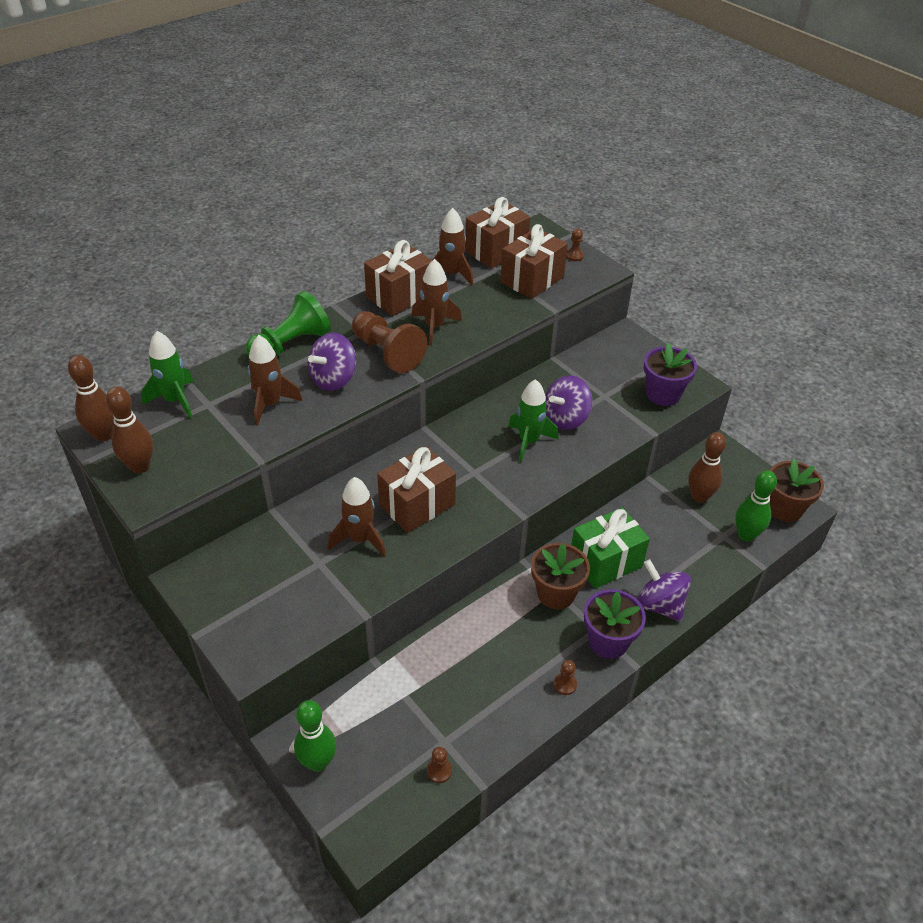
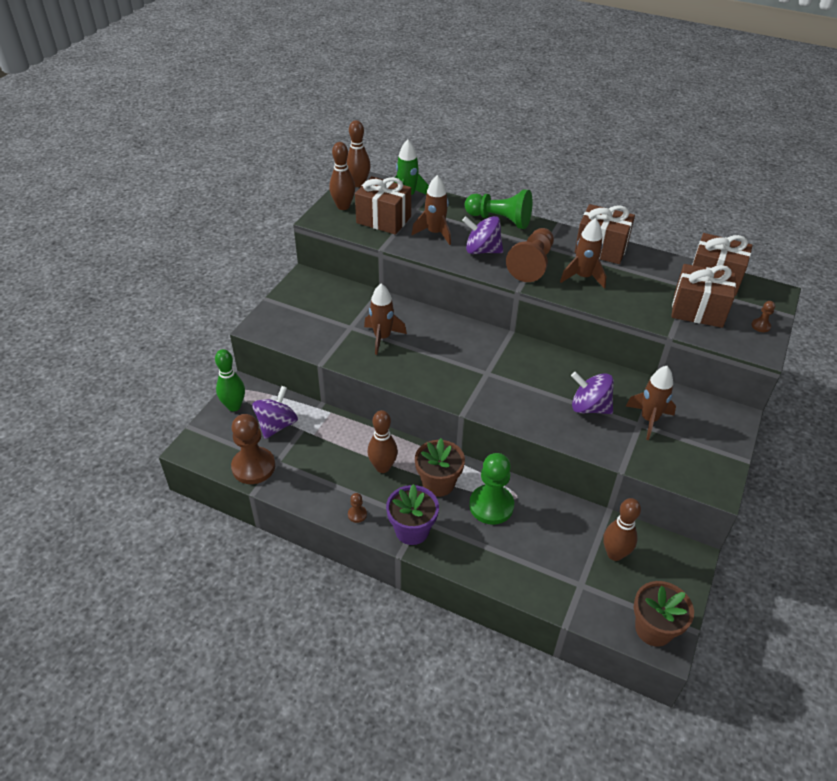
camera: 65 degrees right, 0 degrees up
(417, 505) = (432, 354): brown gift -> brown gift (383, 220)
(439, 771) = (253, 467): brown pawn -> brown pawn, size x2.35
(451, 274) = (655, 265): brown rocket -> brown rocket (649, 419)
(508, 635) = (383, 467): none -> brown bowling pin
(529, 441) = (544, 393): green rocket -> none
(605, 562) = (491, 506): green gift -> green pawn
(659, 605) = (469, 555): purple spinning top -> purple spinning top (277, 425)
(663, 394) = (678, 464): purple flower pot -> none
(746, 535) = (594, 603): green bowling pin -> none

